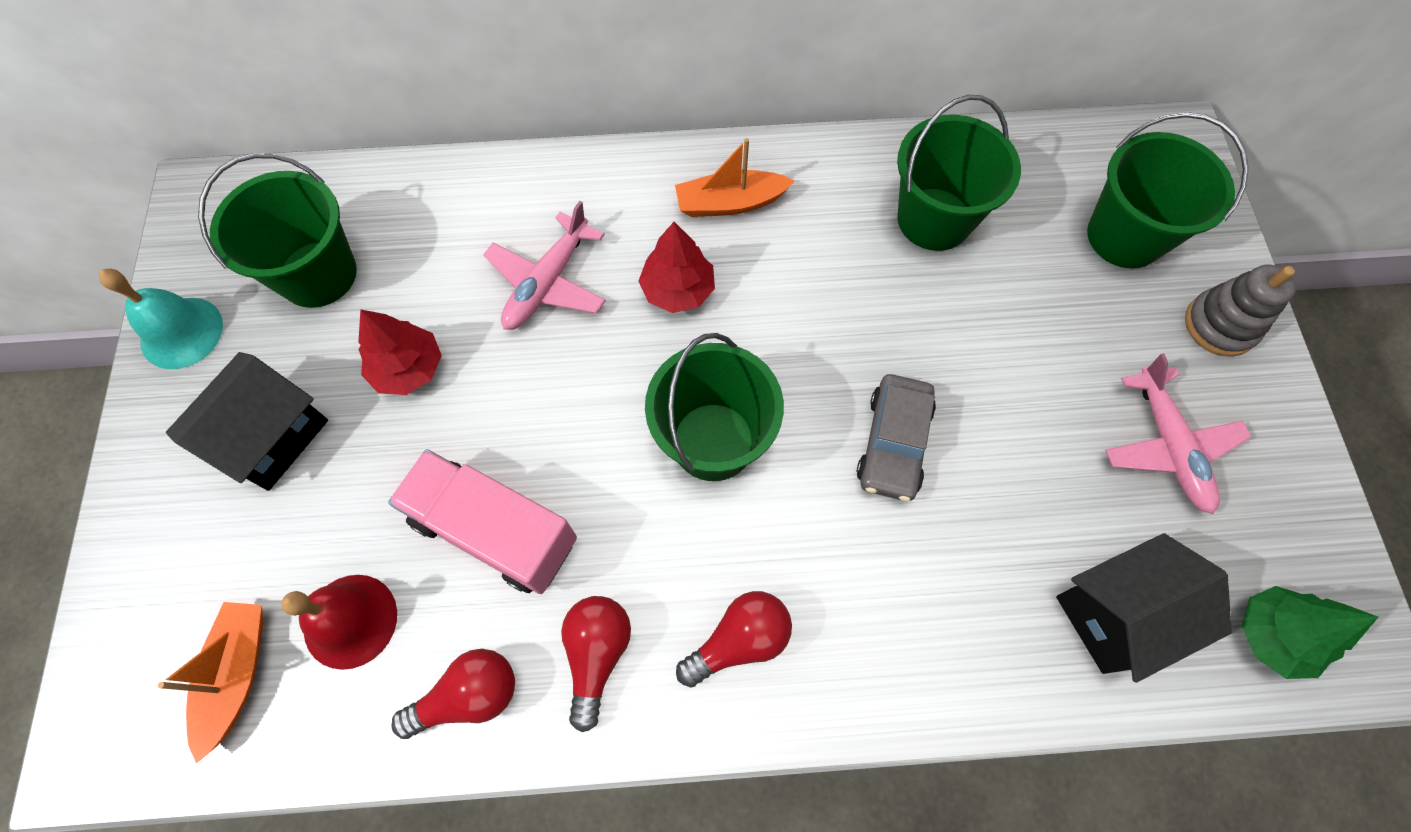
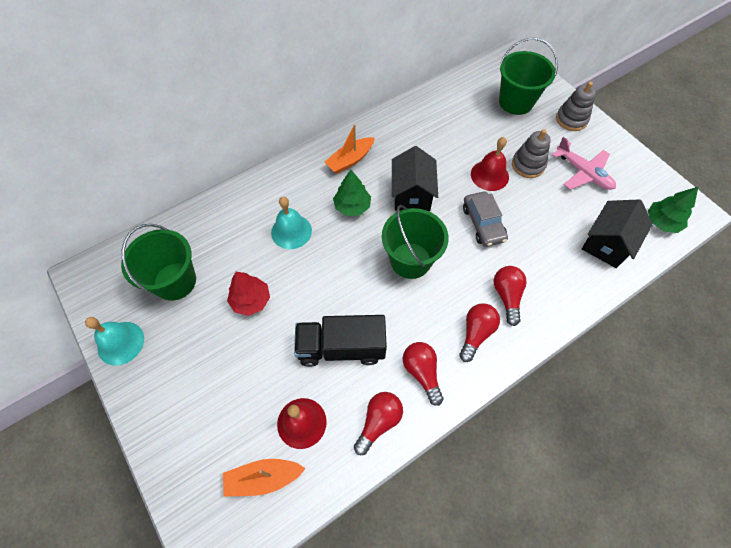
camera: 30 degrees left, 5 degrees down
(237, 675) = (263, 478): orange boat -> orange boat turned 75 degrees counterclockwise
(271, 436) = (204, 365): black house -> black house (412, 194)
(494, 531) = (341, 347): pink truck -> black truck
(547, 283) = (291, 231): pink plane -> turquoise bell
(677, 290) = (352, 206): red tree -> green tree
(844, 605) = (507, 296): none -> red light bulb
(934, 219) = (439, 128): green bucket -> none
(970, 357) = (489, 175): none -> red bell
(1062, 374) = (528, 165): none -> grey stacking toy

